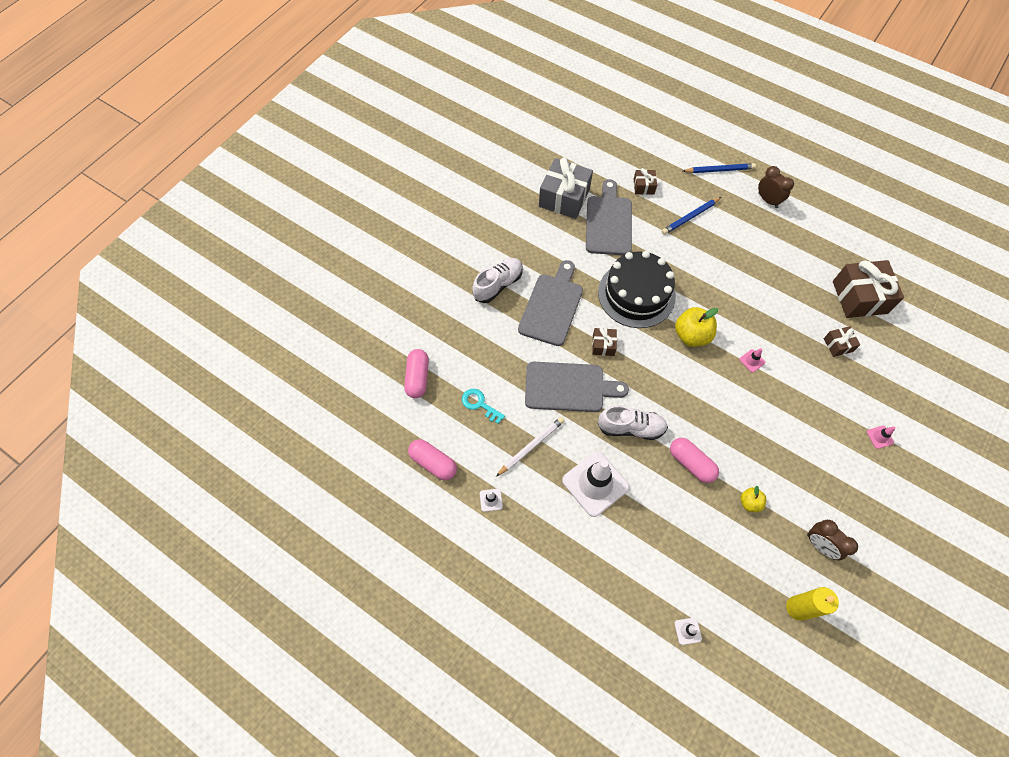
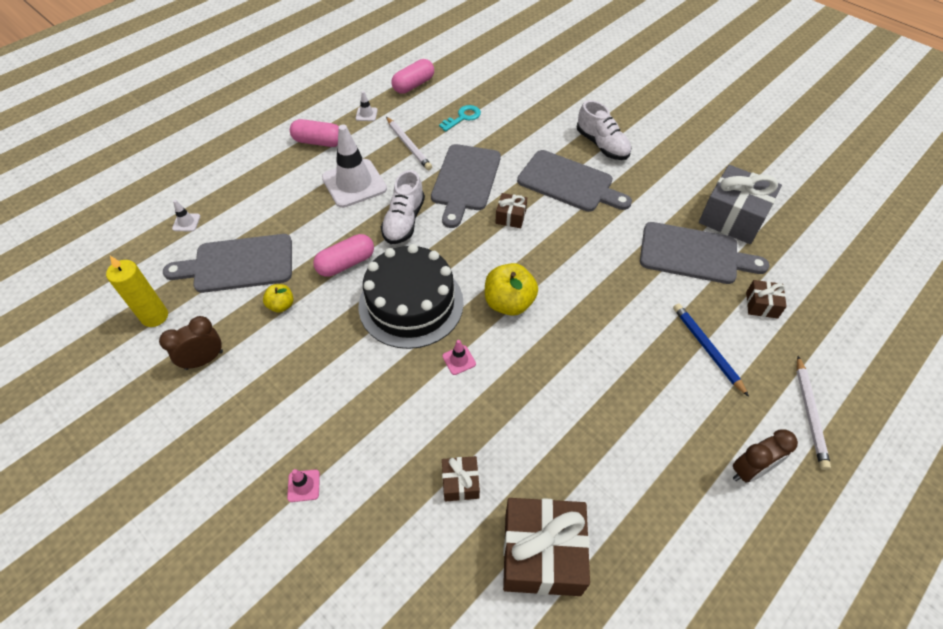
camera: 100 degrees right, 10 degrees down
(417, 378) = (501, 83): pink capsule -> pink capsule (318, 142)
(636, 294) = (578, 260): black cake -> black cake (411, 304)
(719, 170) = (809, 414): blue pencil -> white pencil
(720, 557) = (238, 264): none -> grey cutting board

